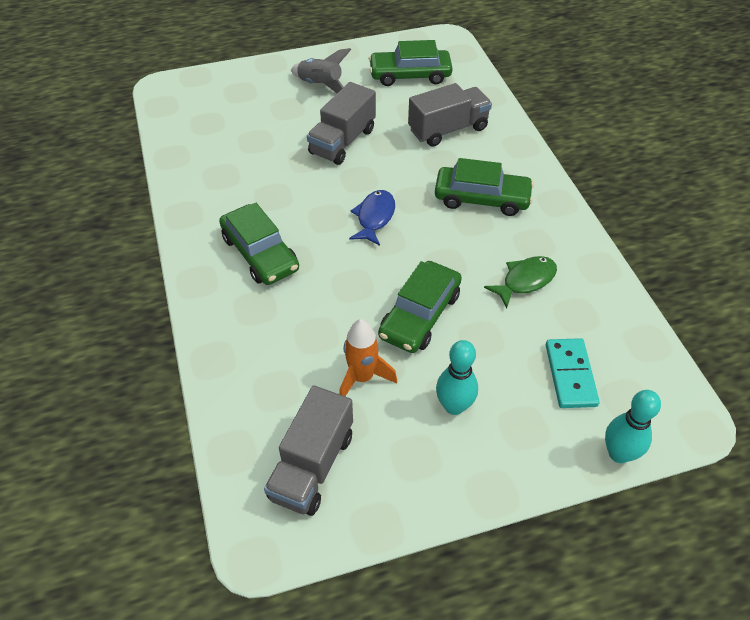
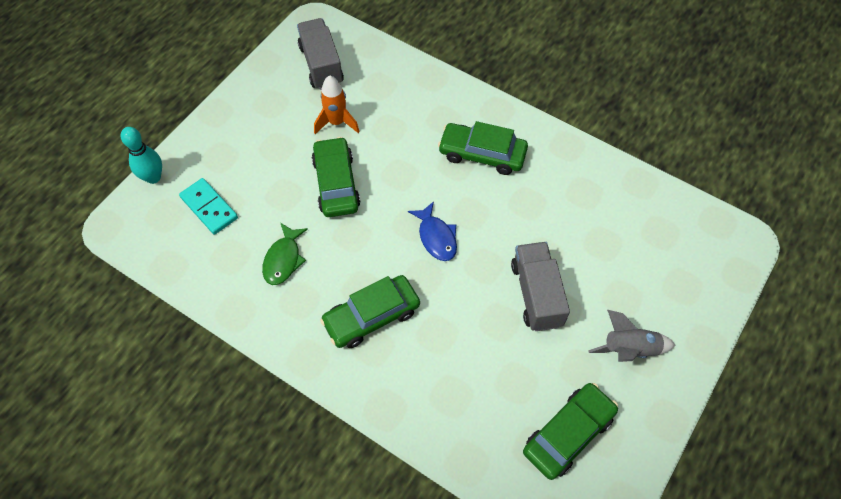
camera: 140 degrees right, 10 degrees up
(448, 129) = (464, 379): grey truck -> none
(454, 406) = (269, 142): turquoise bowling pin -> none

